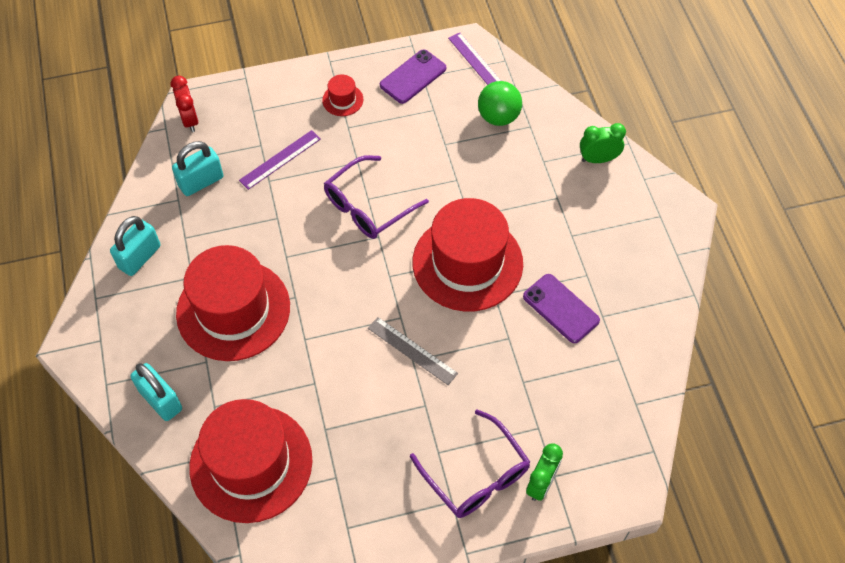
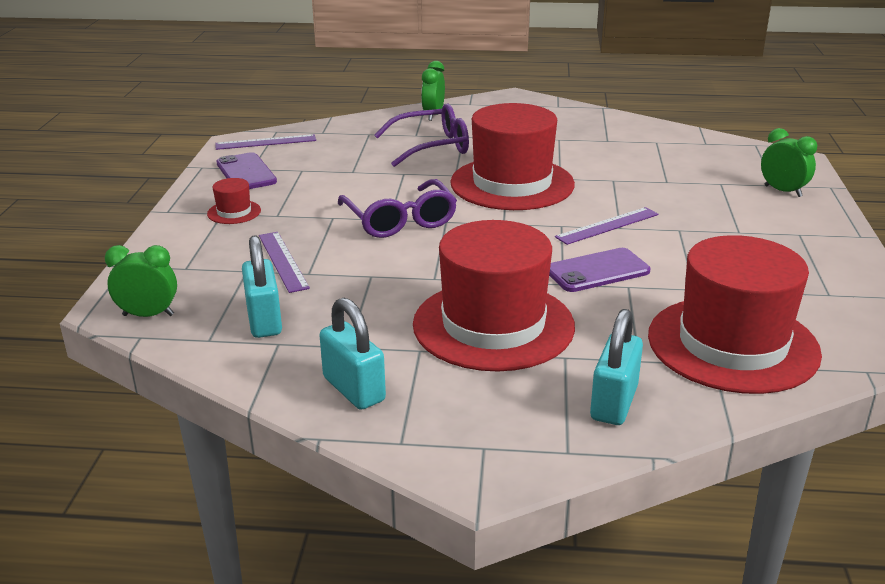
camera: 70 degrees left, 30 degrees down
(160, 400) = (614, 403): turquoise padlock -> turquoise padlock turned 45 degrees counterclockwise
(190, 120) = (148, 315): red clock -> green clock
(412, 351) = (607, 226): grey ruler -> purple ruler
(476, 475) = (769, 218): purple glasses -> purple glasses (432, 147)
(498, 117) = (343, 144): green ball -> none
(561, 308) = (590, 154): purple phone -> purple phone (597, 271)

